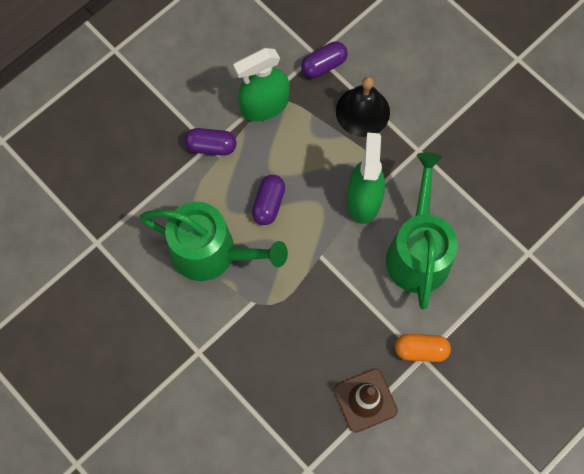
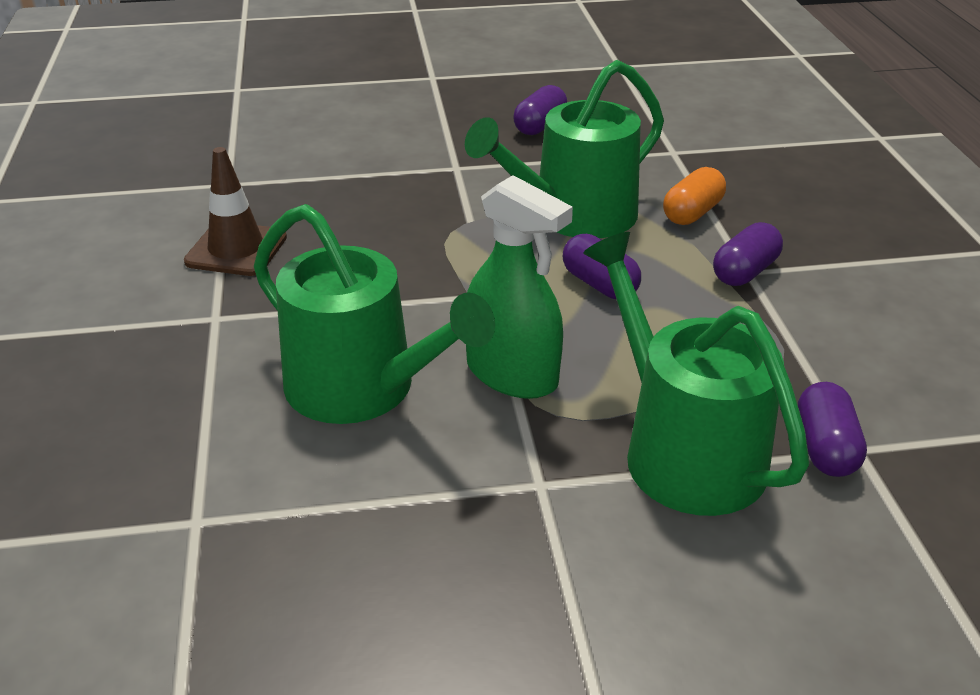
camera: 125 degrees right, 35 degrees down
(110, 339) = (540, 126): none -> purple capsule
(264, 105) = (784, 346): green spray bottle -> none
(362, 111) = (683, 451): black bell -> green watering can
(420, 350) = (225, 321): orange capsule -> orange capsule (692, 213)

